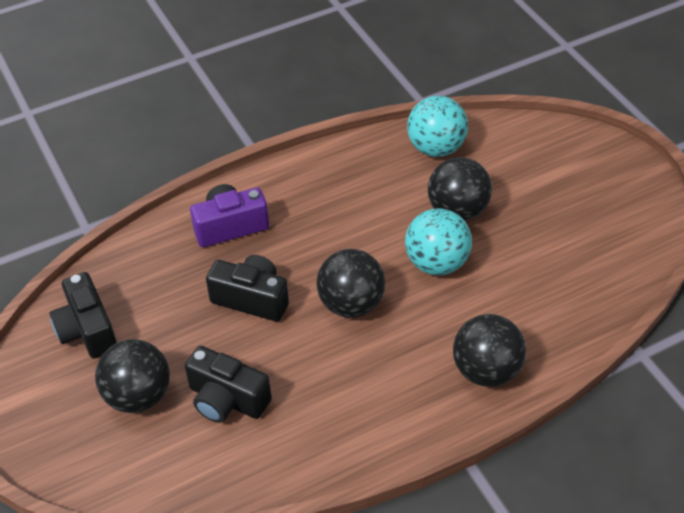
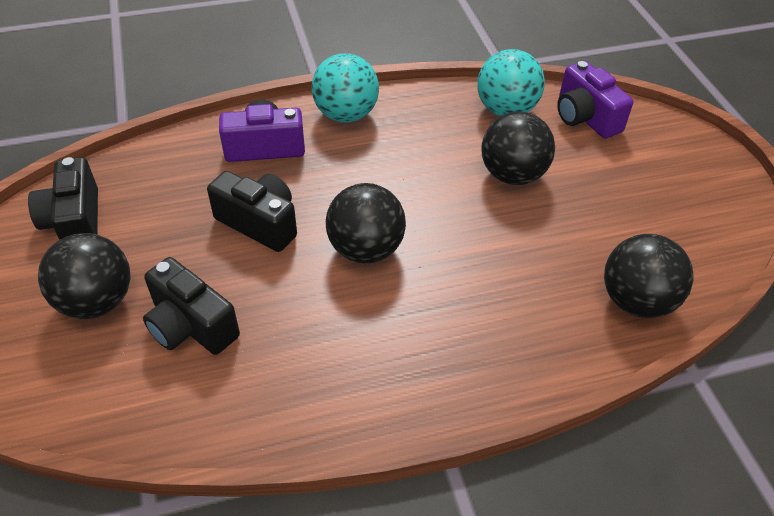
camera: 10 degrees right, 0 degrees up
(436, 263) = (474, 224): turquoise ball -> turquoise ball (346, 115)
(486, 371) = (500, 355): black ball -> black ball (636, 301)
(508, 142) = (585, 117): none -> purple camera

